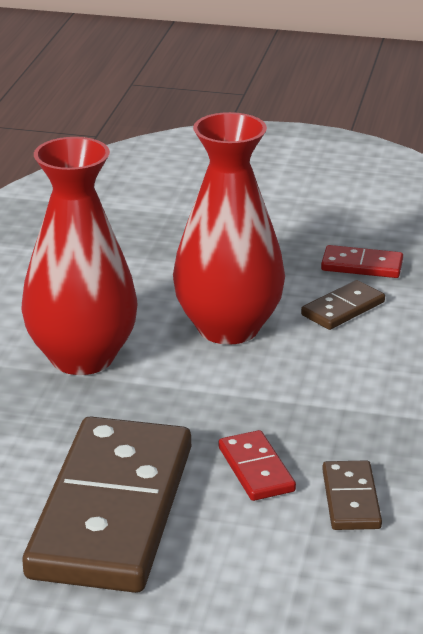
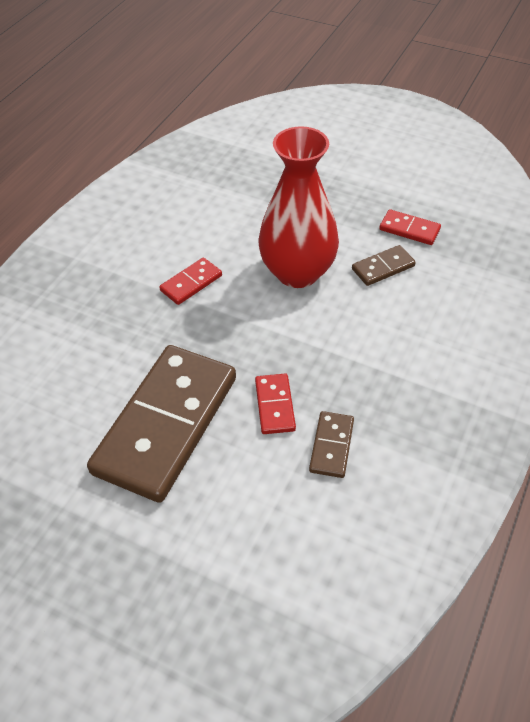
camera: 15 degrees right, 20 degrees up
(82, 357) = (191, 283): red vase -> red domino

